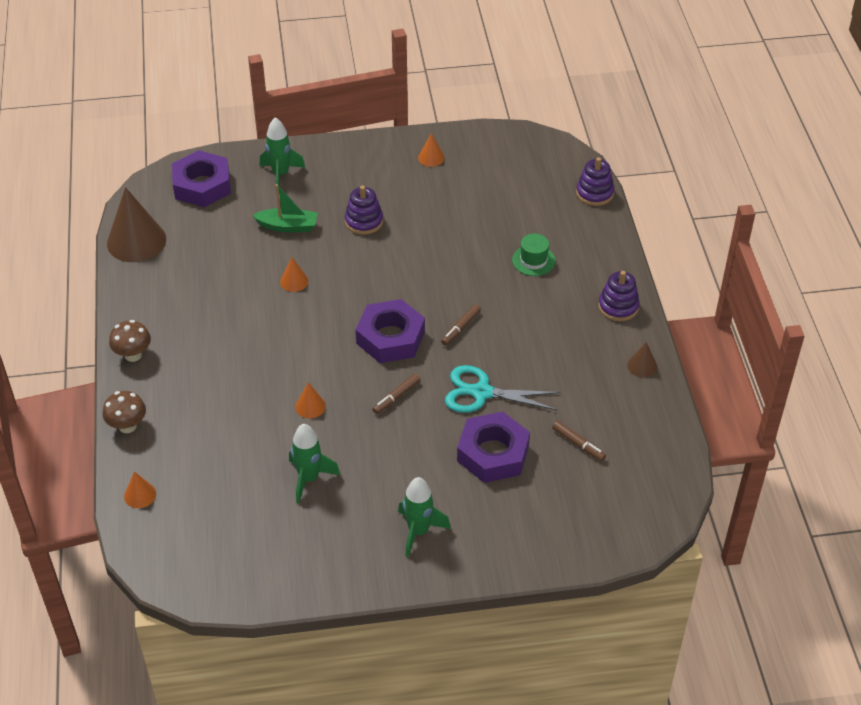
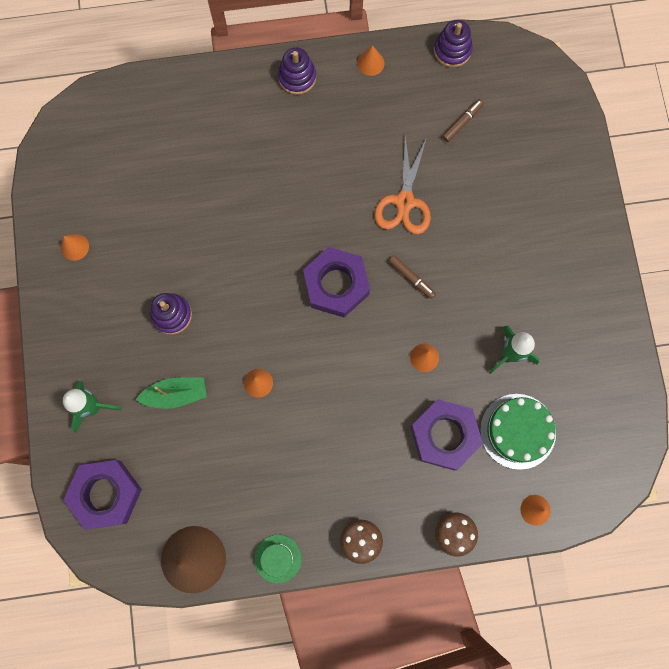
camera: 90 degrees left, 30 degrees up
(224, 483) = (517, 431): none -> green cake
(288, 226) = (176, 394): green boat -> green boat turned 75 degrees clockwise
(418, 531) = (562, 257): green rocket -> none
(460, 328) = (324, 219): brown marker -> none
(481, 392) = (404, 202): turquoise scissors -> orange scissors
(493, 453) = (475, 194): purple nut -> purple nut (444, 435)
(533, 260) = (234, 149): green hat -> green hat (278, 558)
(594, 193) = (139, 87): purple stacking toy -> purple stacking toy (452, 50)
(642, 366) = (370, 63): brown cone -> orange cone

